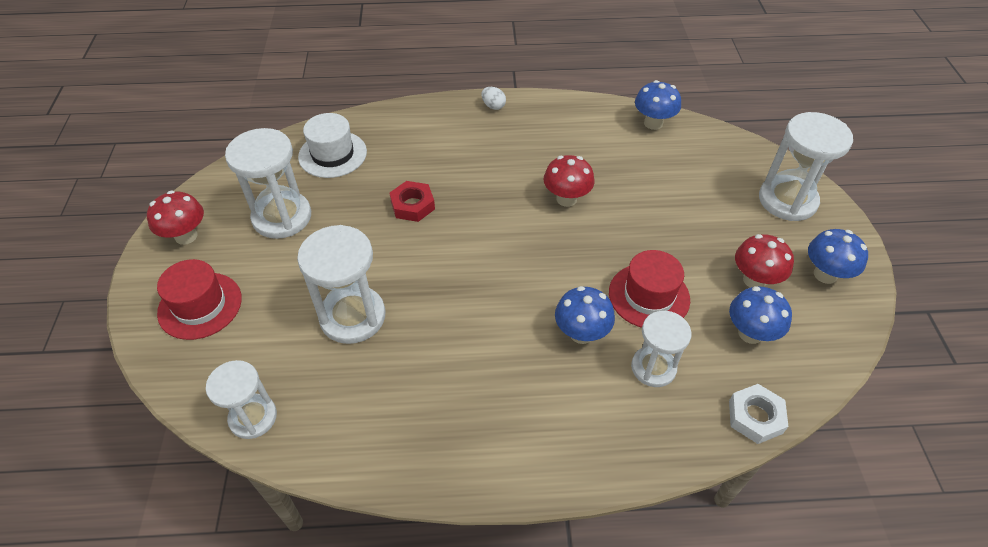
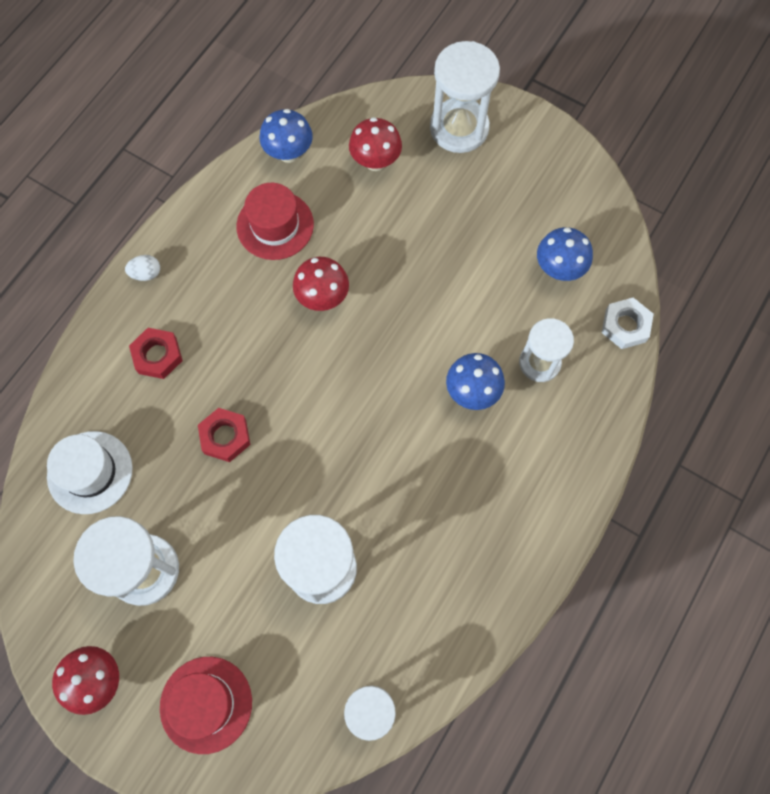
camera: 55 degrees left, 20 degrees up
(441, 141) = (157, 355): none -> red nut
(649, 296) = (474, 313): red hat -> red hat (275, 225)
(754, 280) = (515, 223): red mushroom -> red mushroom (375, 161)
(825, 274) = (547, 169): blue mushroom -> none

